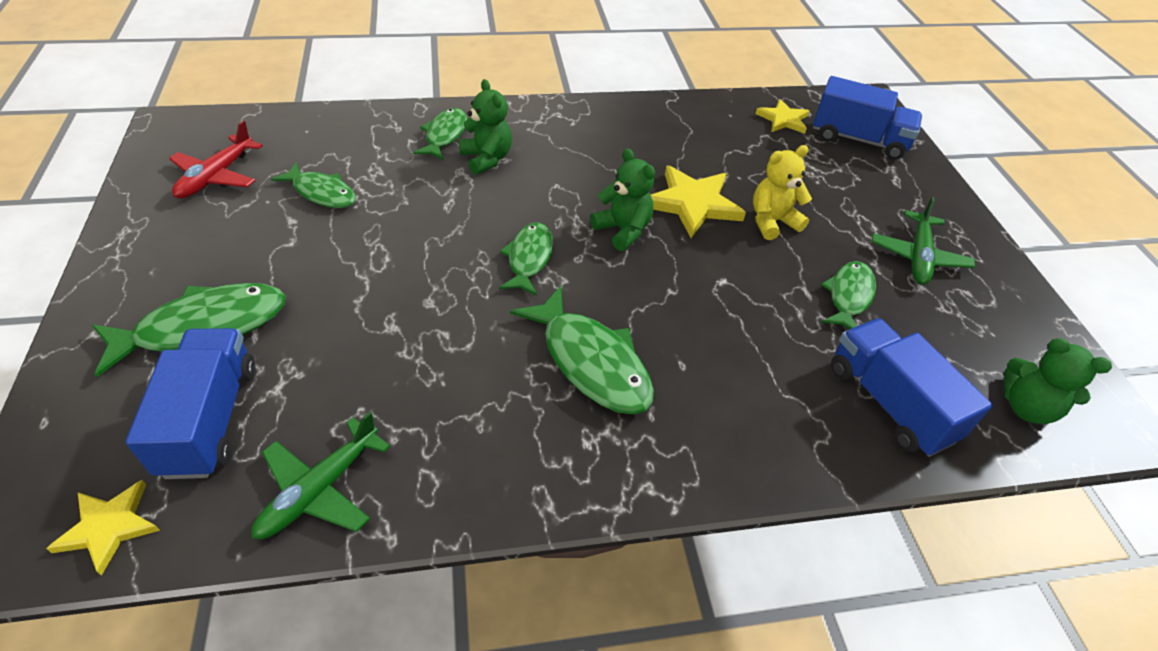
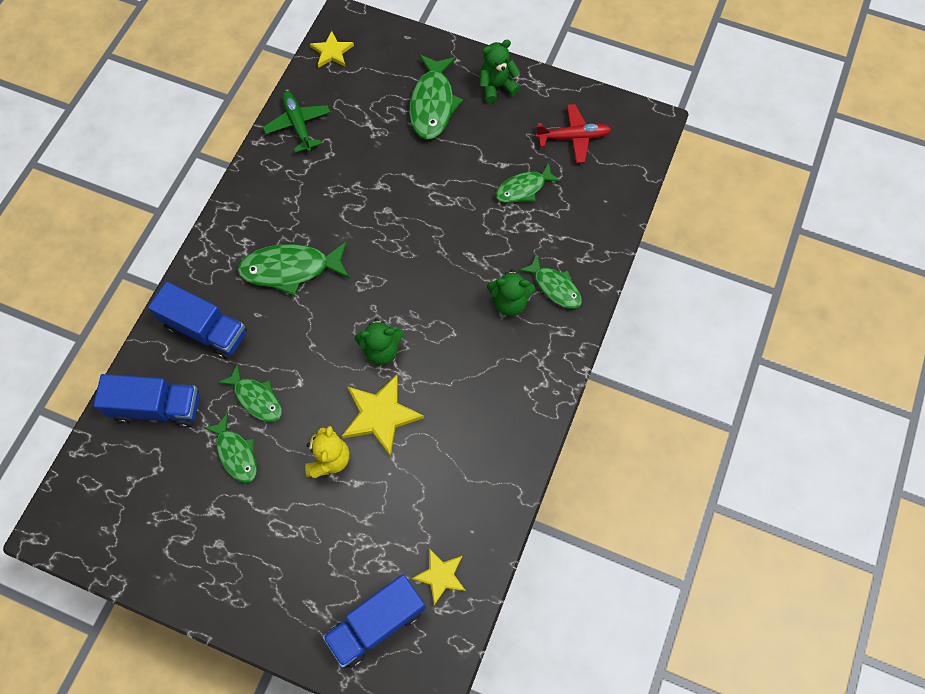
camera: 125 degrees right, 20 degrees up
(210, 419) = (367, 95): blue truck -> blue truck (206, 330)
(217, 176) = (573, 137): red plane -> red plane turned 120 degrees clockwise
(529, 258) = (390, 278): green fish -> green fish (256, 398)
(918, 256) = (233, 538): green plane -> none
(1026, 407) = (97, 485): green teddy bear -> green teddy bear (496, 87)

